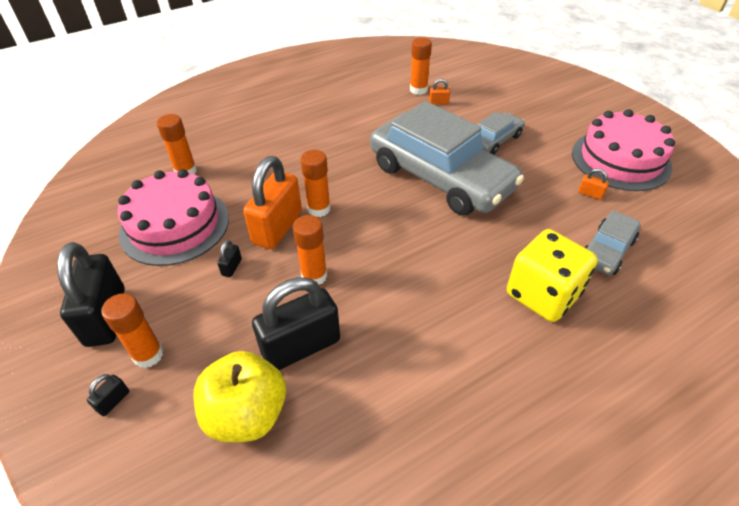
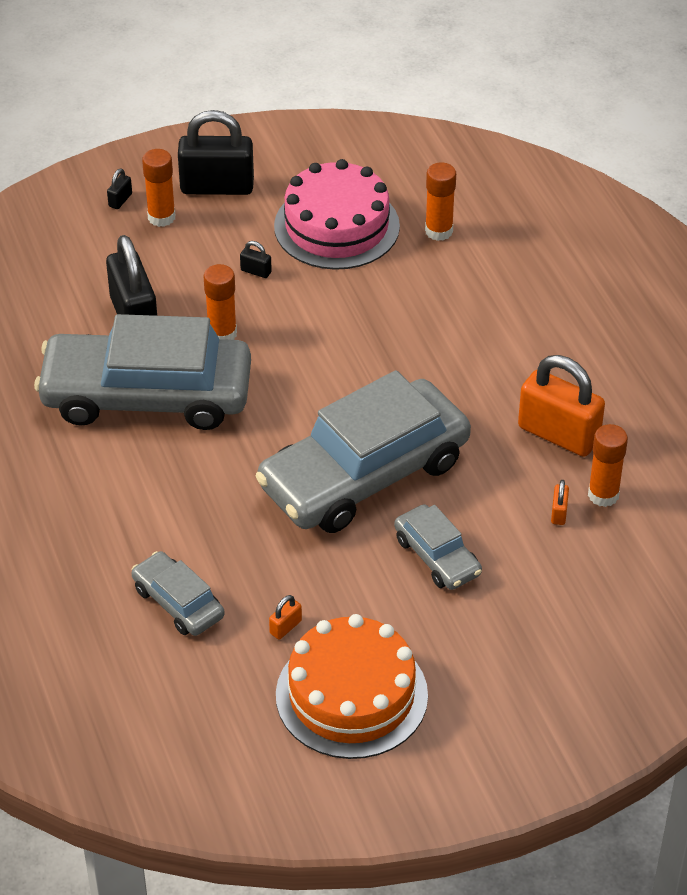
camera: 100 degrees right, 0 degrees up
(113, 401) = (120, 200): black padlock -> black padlock turned 75 degrees clockwise
(247, 414) = (76, 279): yellow apple -> none
(277, 227) = (308, 309): orange padlock -> orange padlock (558, 434)
(319, 209) = (332, 347): orange glue stick -> none
(401, 314) = (147, 395): none -> grey car
(542, 294) = (133, 518): yellow dice -> none
(620, 160) = (351, 695): pink cake -> orange cake

